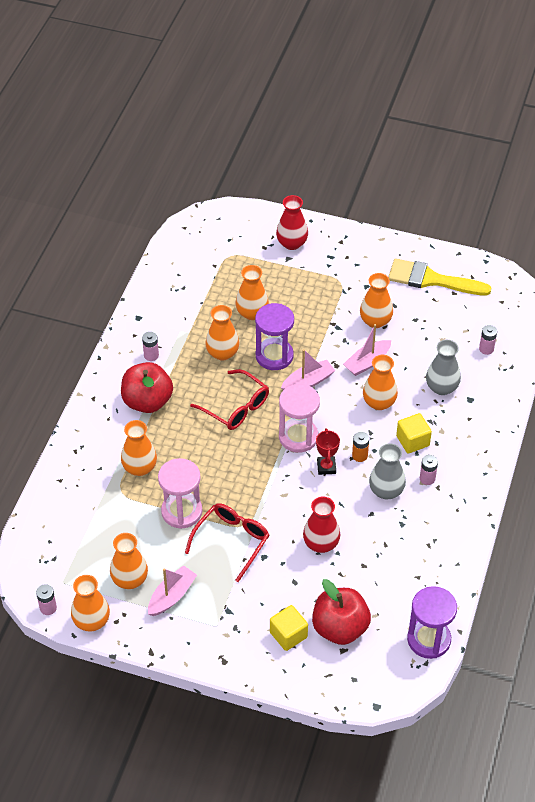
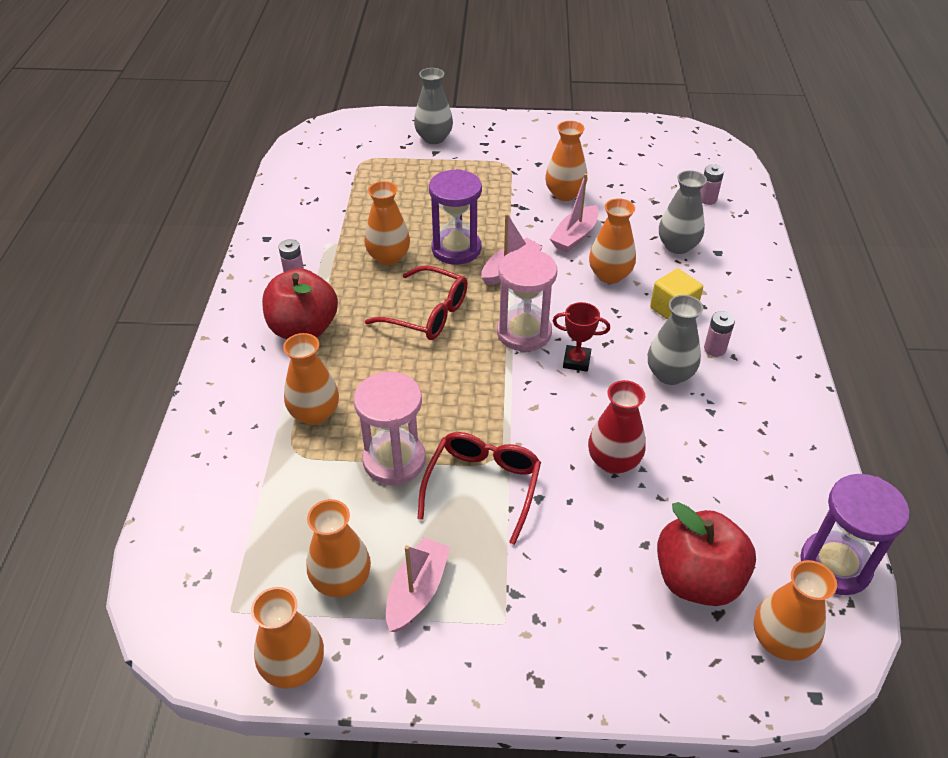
camera: 15 degrees left, 5 degrees down
(48, 608) = (212, 661): pink battery -> none
(252, 313) = (411, 210): orange vase -> orange vase (780, 640)
(288, 635) = (624, 610): yellow cube -> none
(292, 243) = (434, 138): red vase -> grey vase
(326, 467) = (576, 361): red trophy -> red trophy turned 60 degrees counterclockwise
(359, 455) = (614, 339): orange battery -> none
(431, 279) = (609, 146): yellow brush -> none

